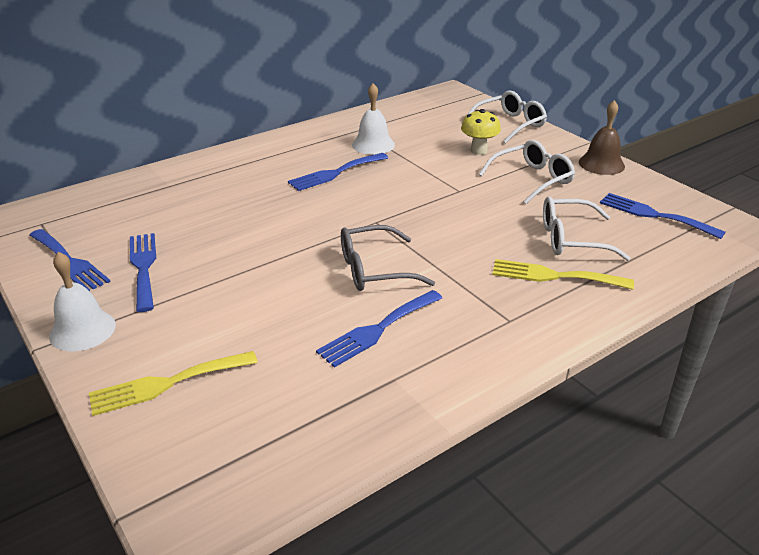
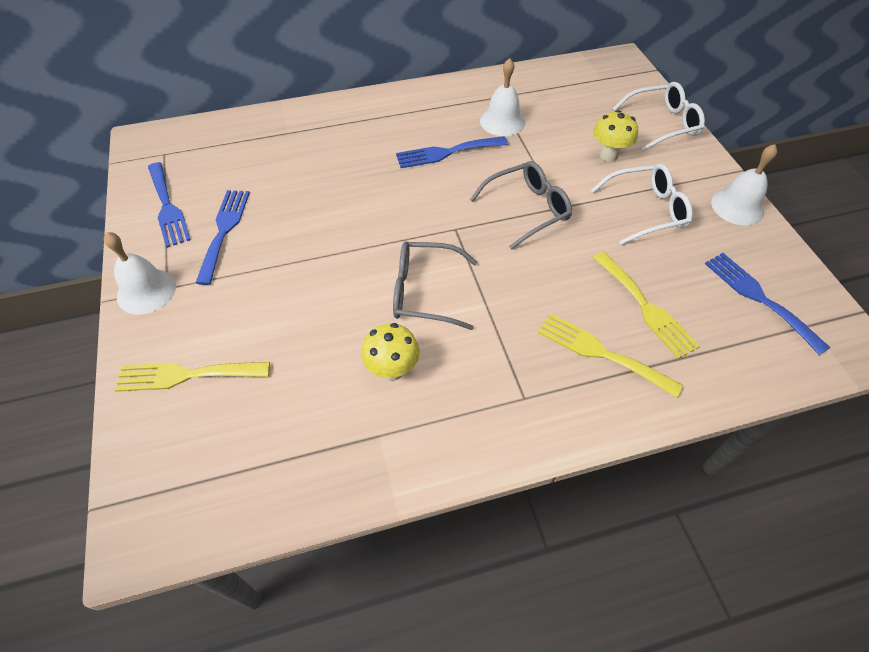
camera: 20 degrees right, 20 degrees up
(377, 330) = (392, 370): blue fork -> yellow mushroom
(432, 197) = (527, 209): none -> grey glasses
(571, 239) = (645, 307): white glasses -> yellow fork
(601, 164) = (737, 206): brown bell -> white bell

